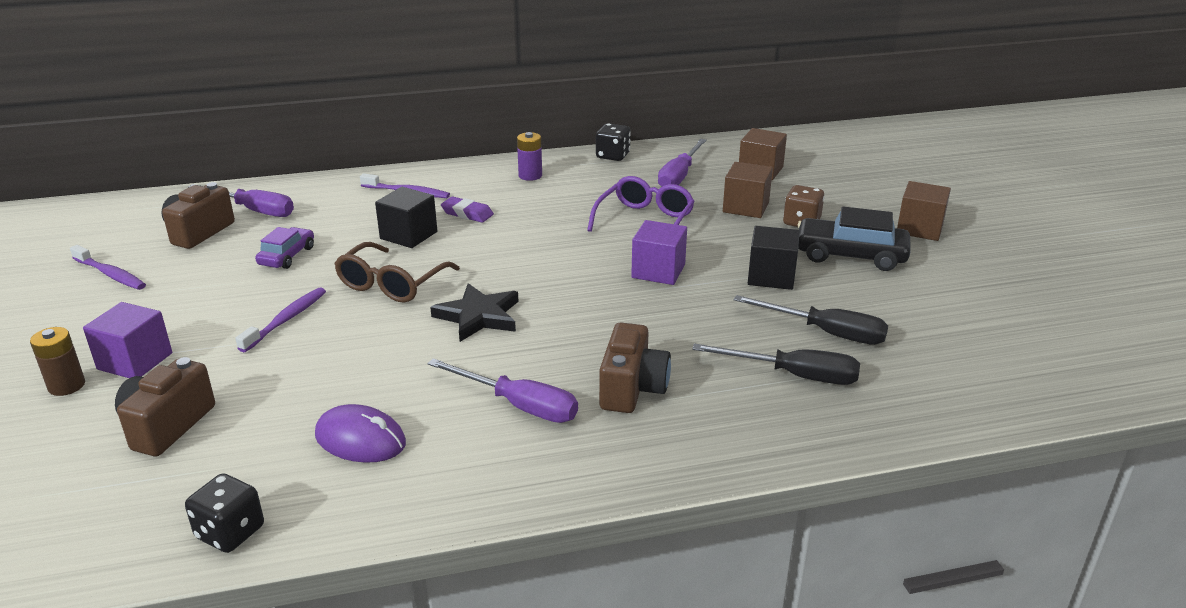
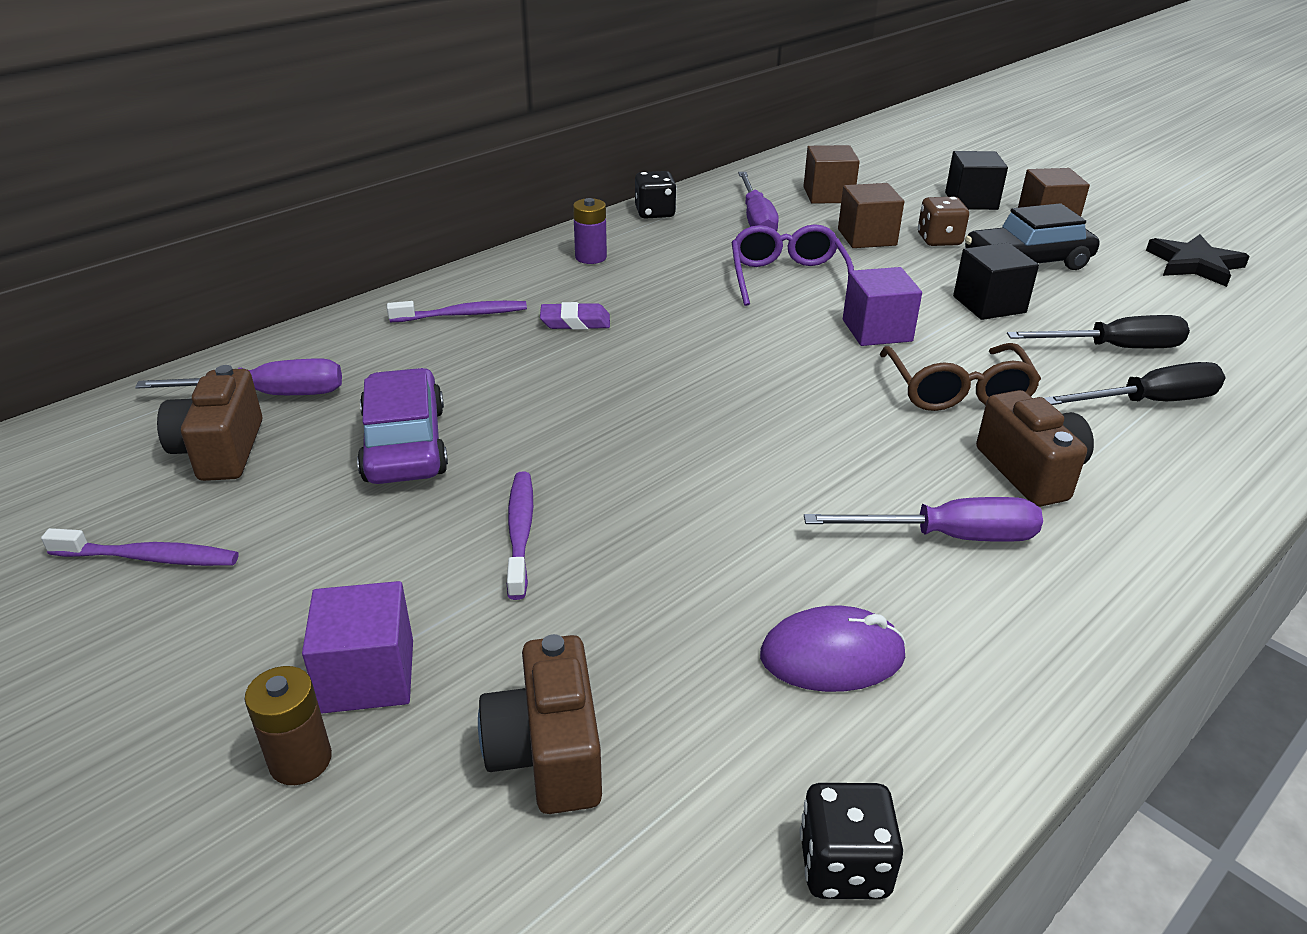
camera: 30 degrees left, 5 degrees up
(287, 256) = (404, 444): purple car -> purple car, size x1.63
(391, 284) = (599, 438): brown glasses -> brown glasses (957, 391)
(408, 235) = (537, 369): black cube -> black cube (971, 201)
(478, 316) = (758, 444): black star -> black star (1194, 265)

